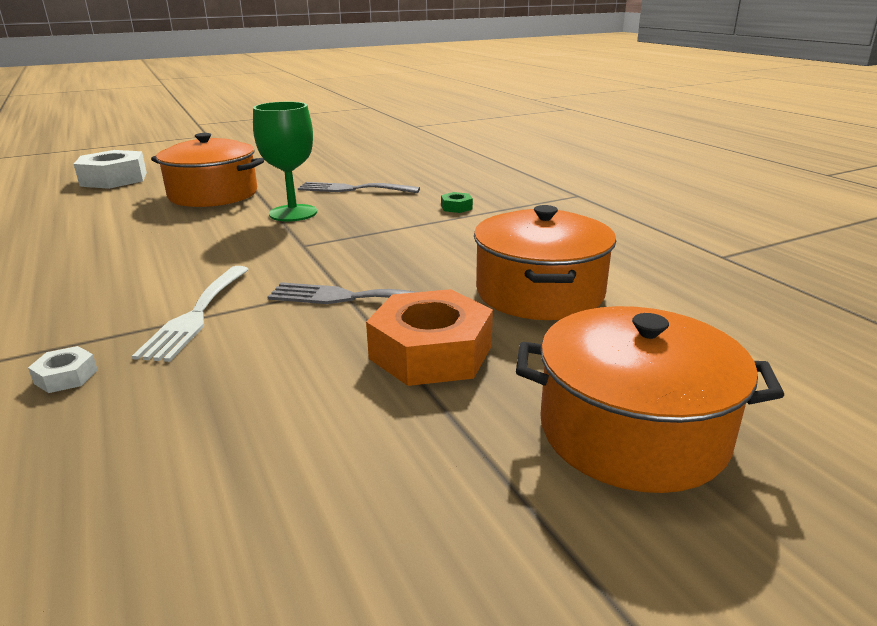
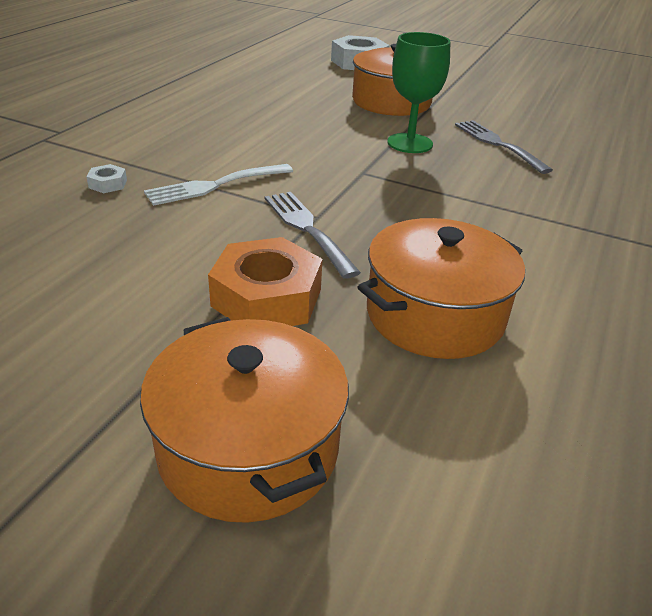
camera: 50 degrees right, 10 degrees up
(456, 207) = (546, 204): green nut -> none

